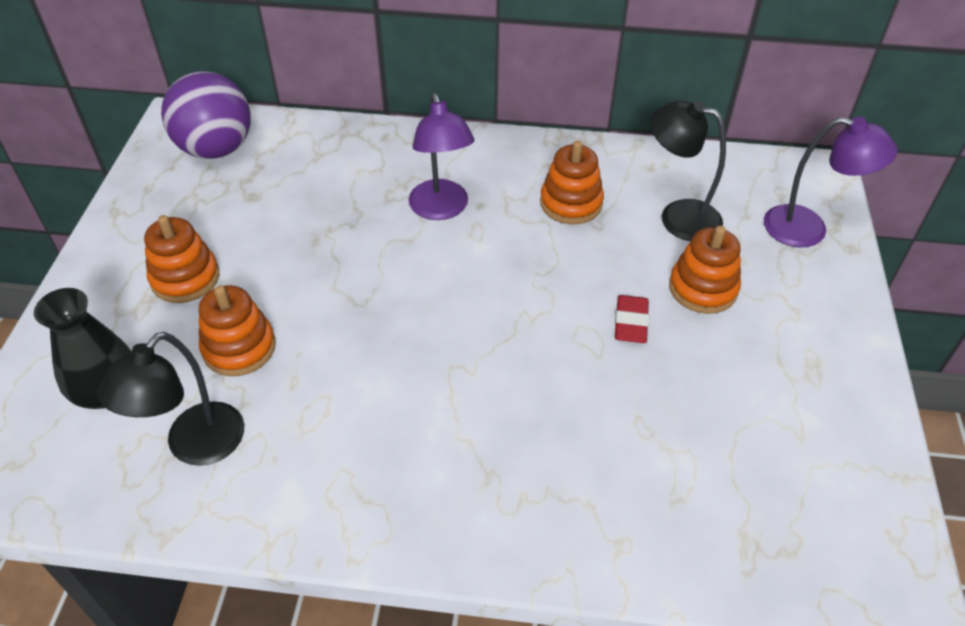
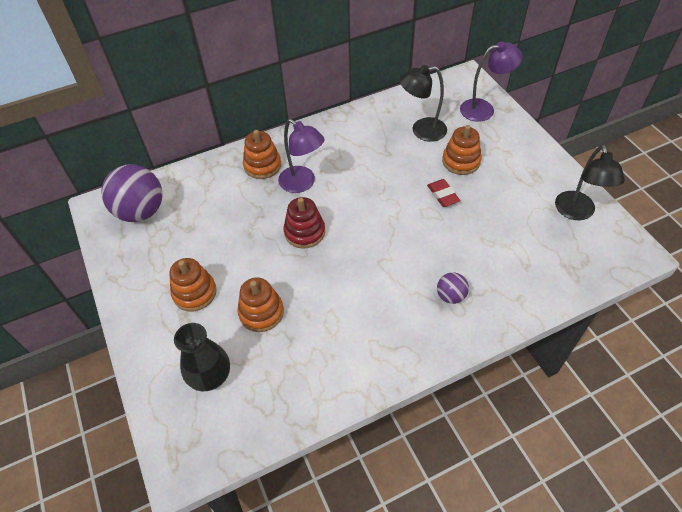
camera: 30 degrees left, 5 degrees up
(195, 446) = (286, 374): black lamp -> black lamp (577, 212)
(387, 274) = (304, 232): none -> red stacking toy
(514, 475) = (450, 296): none -> purple ball
(571, 203) = (365, 148): orange stacking toy -> orange stacking toy (262, 165)

